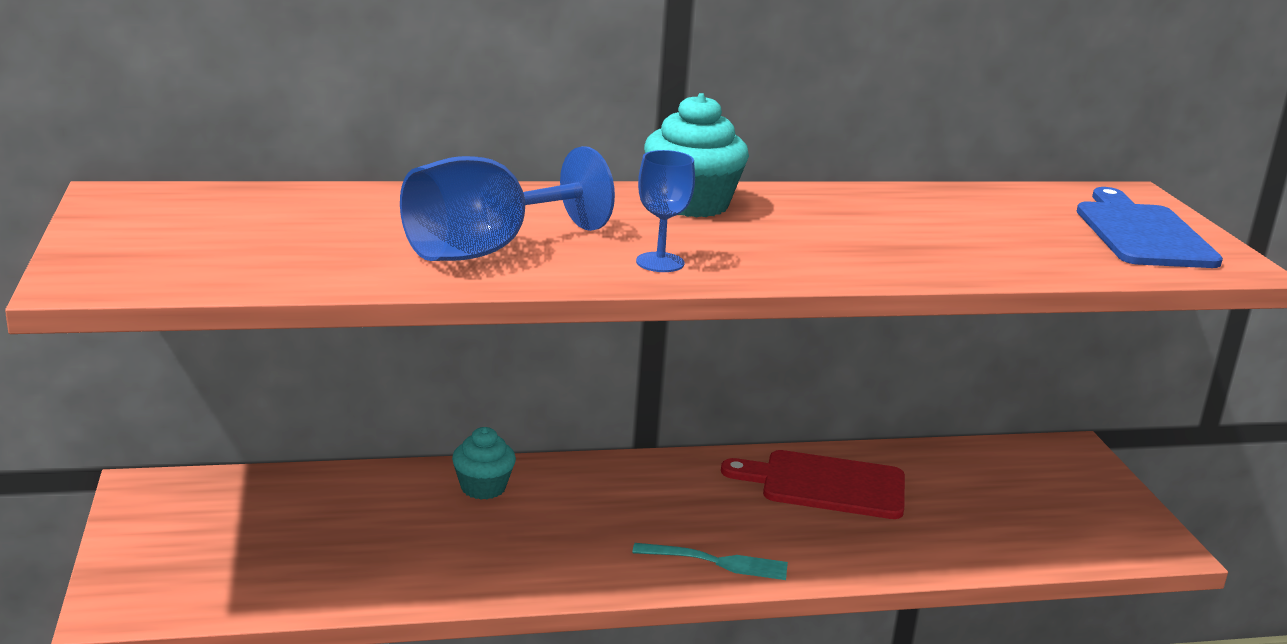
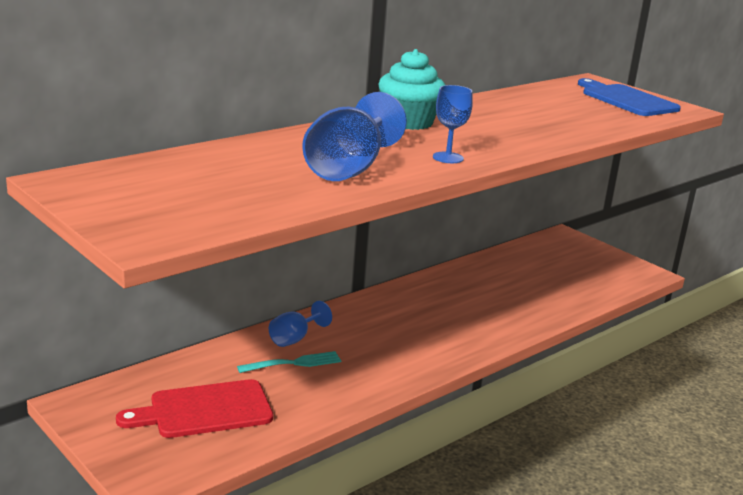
camera: 30 degrees left, 0 degrees up
(483, 487) = (294, 339): turquoise cupcake -> blue goblet
(715, 562) = (464, 342): turquoise fork -> turquoise fork (293, 363)
(825, 485) = (472, 285): red cutting board -> red cutting board (205, 410)

